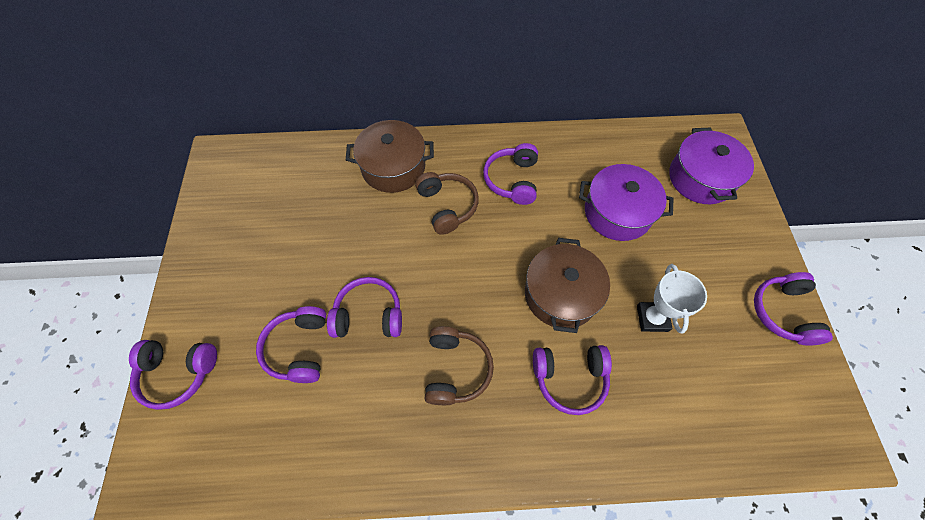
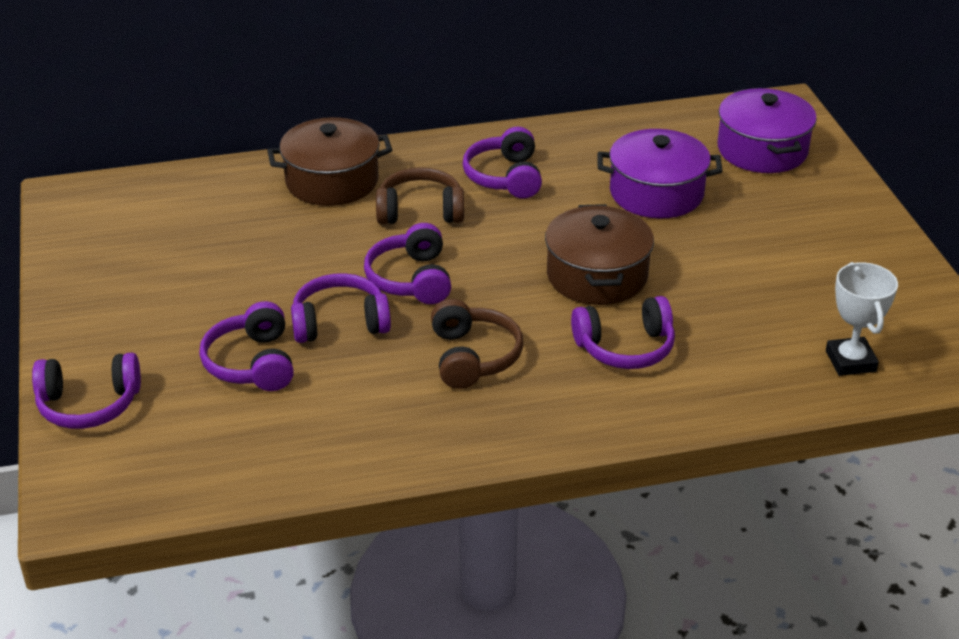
camera: 10 degrees left, 25 degrees down
(447, 206) = (420, 211): brown headphones -> brown headphones turned 60 degrees counterclockwise
(652, 318) = (722, 284): white trophy -> white trophy (850, 361)
(782, 312) = (887, 260): purple headphones -> purple headphones (411, 279)

